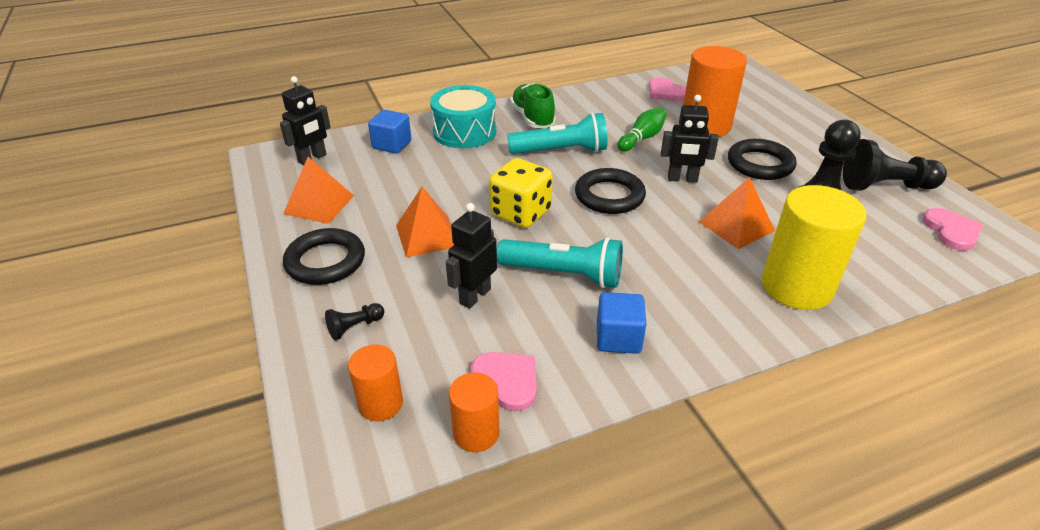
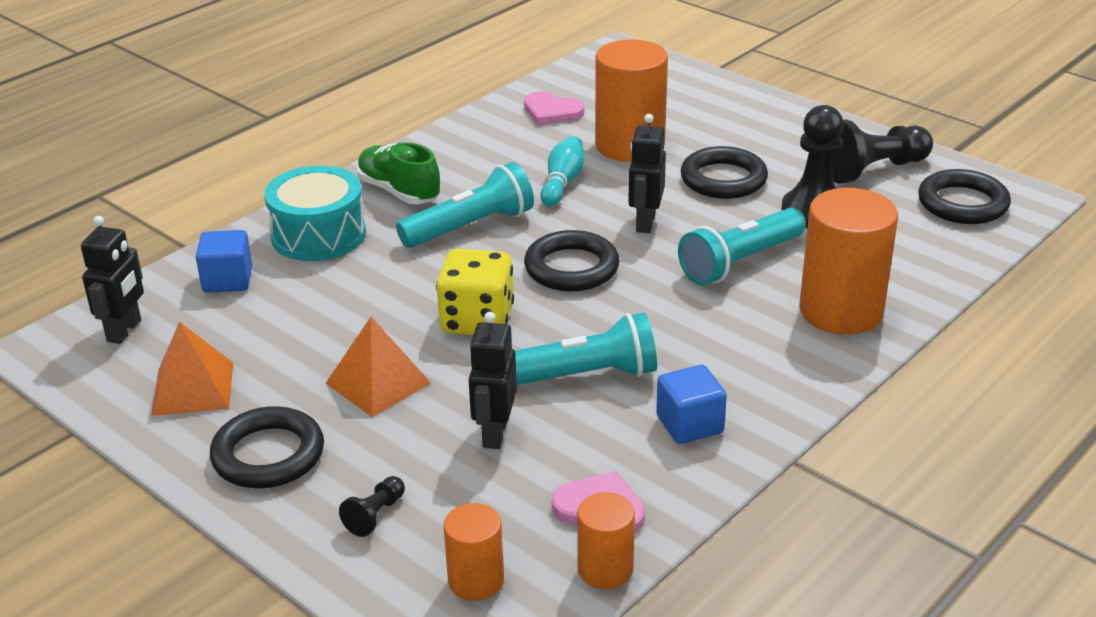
camera: 25 degrees left, 5 degrees down
(642, 138) = (562, 183): green bowling pin -> turquoise bowling pin
(682, 179) = (645, 222): black robot -> black robot turned 120 degrees clockwise
(736, 226) = (740, 262): orange pyramid -> turquoise flashlight
(796, 287) = (841, 311): yellow cylinder -> orange cylinder
(951, 231) = (962, 203): pink heart -> black ring

